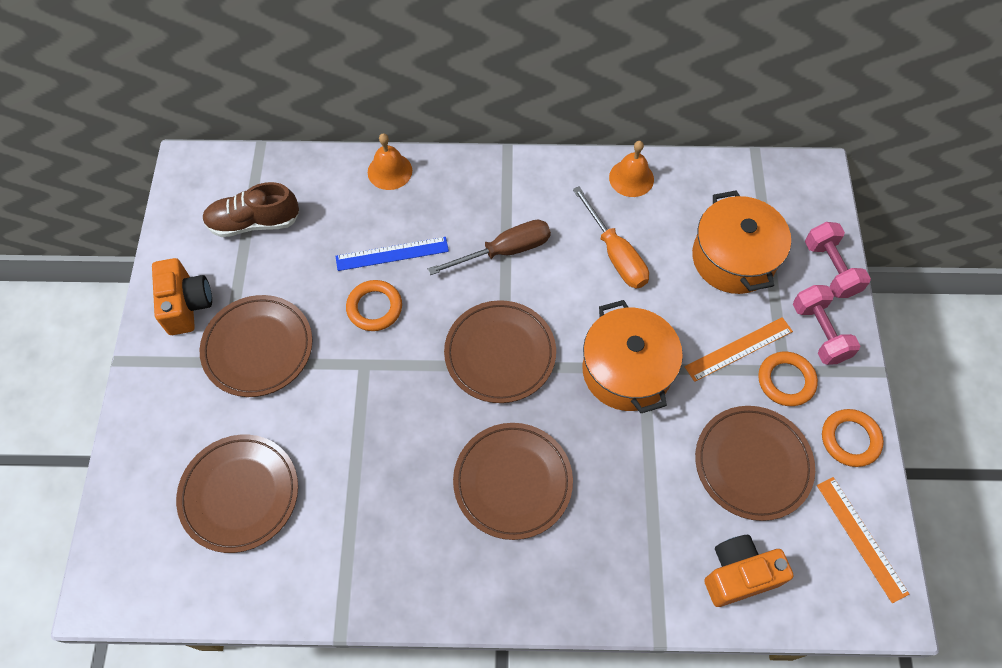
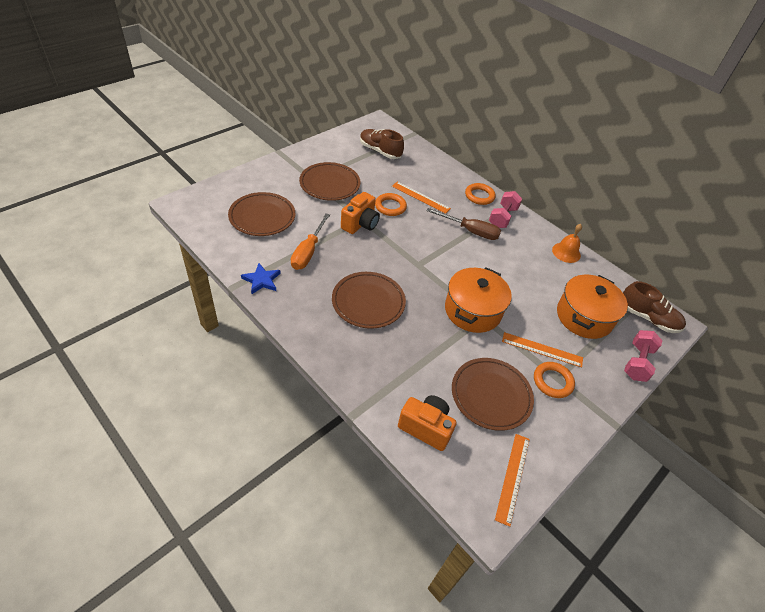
camera: 40 degrees right, 15 degrees down
(187, 305) = (323, 155): orange camera -> orange camera (360, 224)
(361, 589) = (261, 280): none -> blue star
(389, 171) = (455, 174): orange bell -> none
(392, 254) = (420, 197): blue ruler -> orange ruler
(500, 353) = (422, 259): brown plate -> none
(615, 254) = (522, 270): orange screwdriver -> orange screwdriver (308, 252)
(787, 195) = (647, 318): none -> brown shoe
(819, 332) = (597, 380): pink dumbbell -> pink dumbbell (502, 217)
(850, 439) = (559, 434): orange ring -> orange ring (479, 196)

